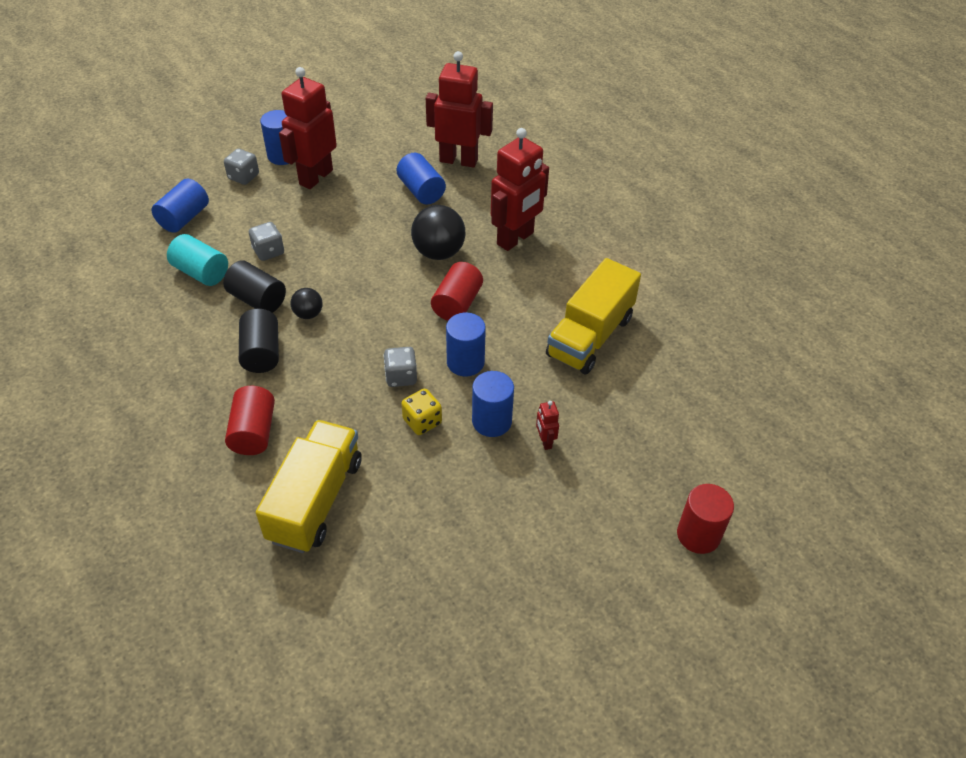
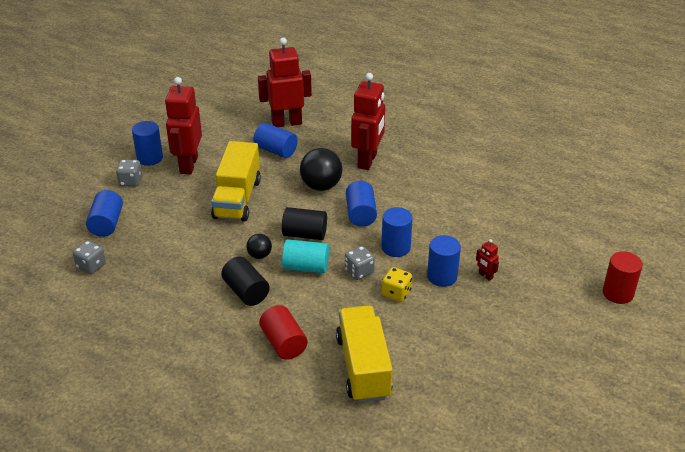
camera: 25 degrees left, 10 degrees down
(201, 272) = (153, 255): turquoise cylinder -> turquoise cylinder (306, 267)
(257, 299) = (213, 259): black cylinder -> black cylinder (304, 234)
(268, 251) = (194, 225): grey dice -> grey dice (91, 266)
(457, 304) = (360, 214): red cylinder -> blue cylinder
(590, 336) = (464, 204): yellow truck -> yellow truck (237, 199)

